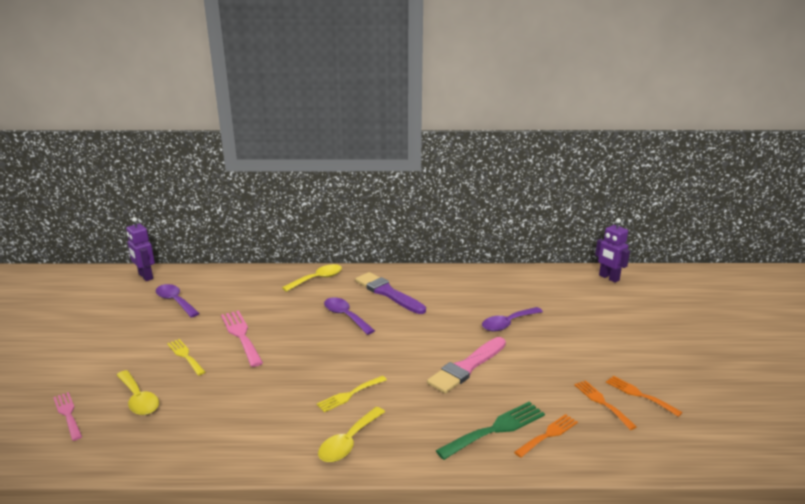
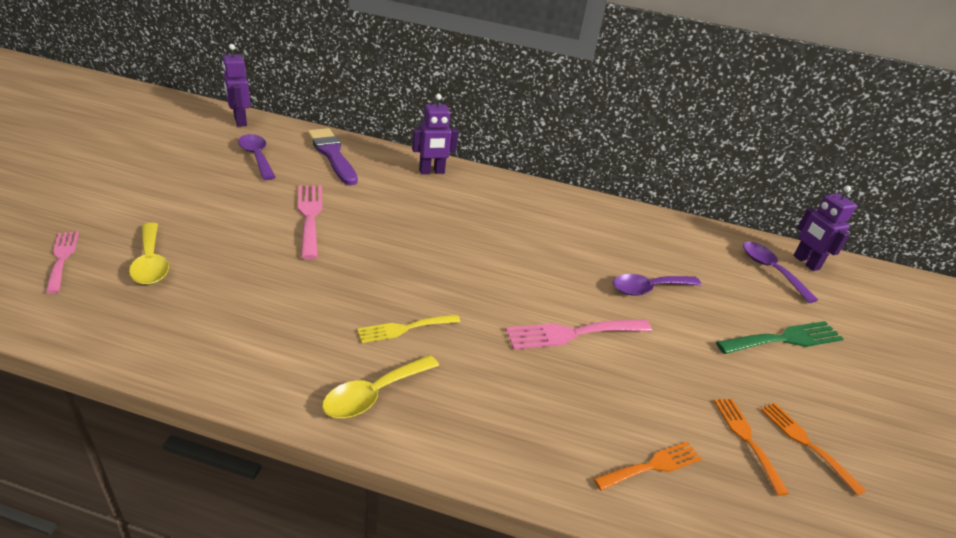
camera: 10 degrees right, 10 degrees up
(185, 356) = (233, 223): yellow fork -> none
(317, 279) = (431, 172): yellow spoon -> purple robot
(345, 316) = (445, 225): purple spoon -> purple spoon (770, 270)
(388, 293) = (509, 209): purple brush -> purple brush (332, 155)
(466, 367) = (572, 333): pink brush -> pink fork
(496, 429) = (580, 435): green fork -> green fork (784, 339)

